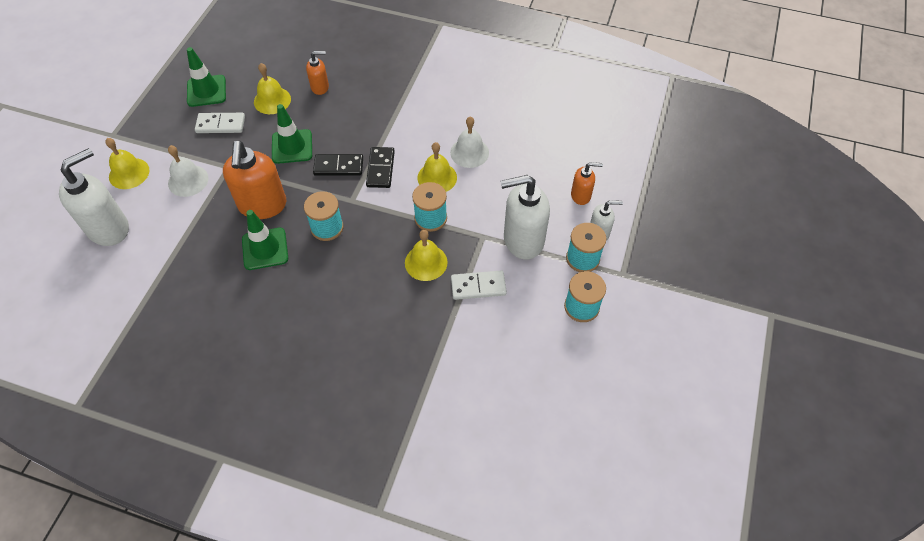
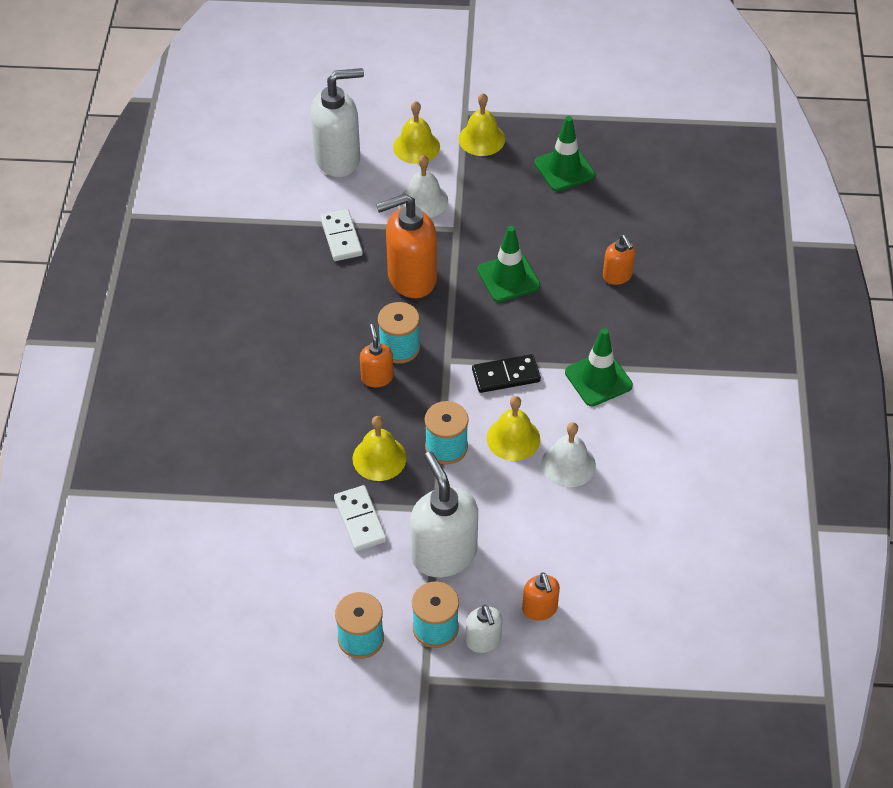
camera: 75 degrees right, 5 degrees down
(109, 228) = (338, 159): white soap dispenser -> white soap dispenser turned 45 degrees counterclockwise
(220, 125) = (517, 200): white domino -> white domino (341, 237)
(265, 249) = (352, 299): green traffic cone -> green traffic cone (598, 379)
(272, 100) = (575, 235): yellow bell -> yellow bell (481, 139)
(338, 166) = (494, 332): black domino -> none
(349, 248) = (377, 377): none -> orange soap dispenser

